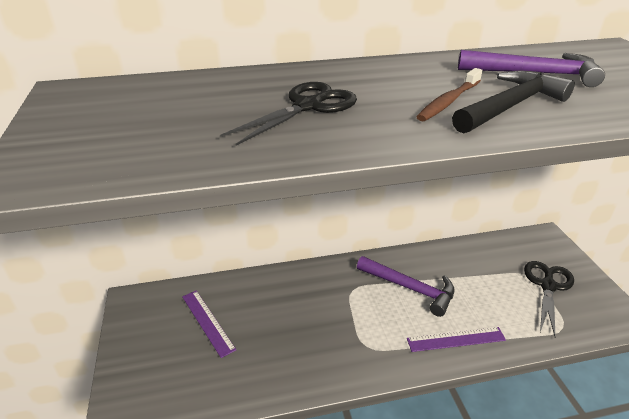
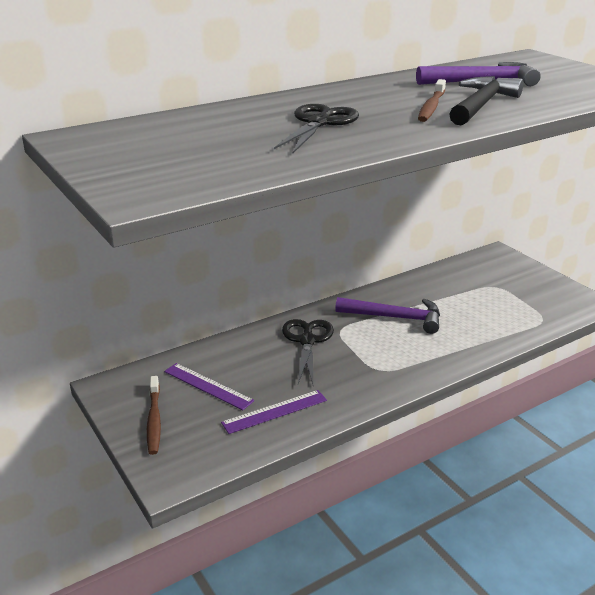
camera: 20 degrees left, 5 degrees down
(145, 346) = (154, 420): none -> brown toothbrush
(456, 339) = (457, 347): purple ruler -> purple ruler (275, 411)
(548, 286) = (516, 291): black scissors -> black scissors (307, 341)

